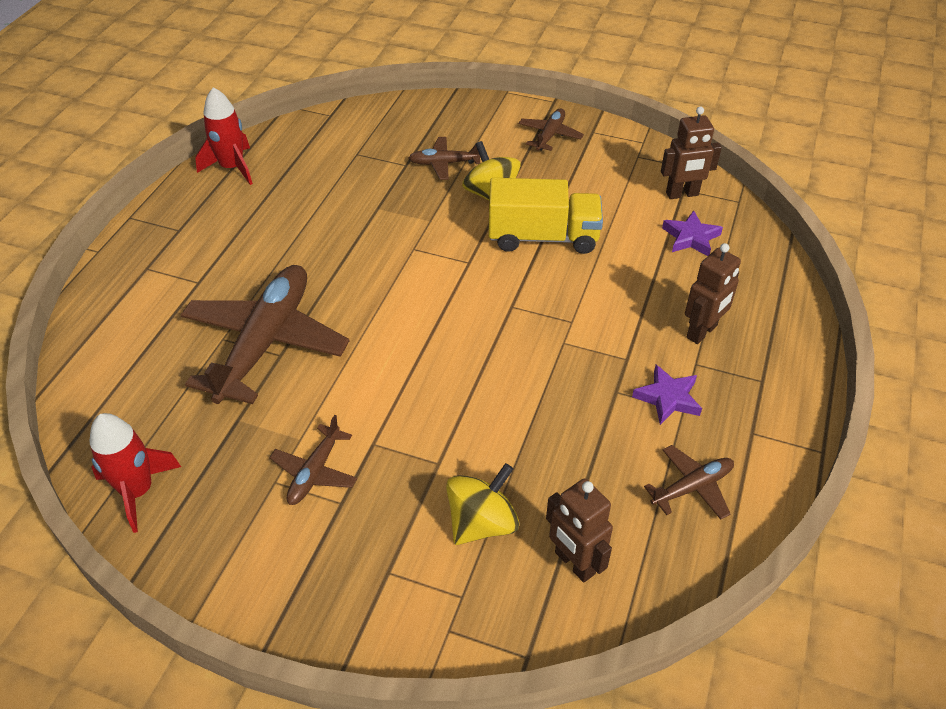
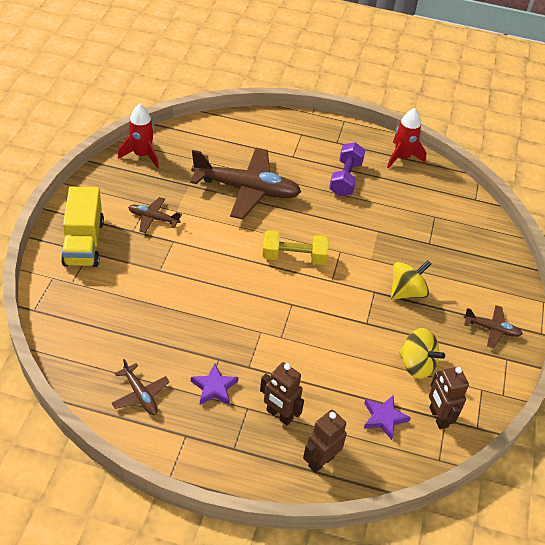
camera: 80 degrees right, 0 degrees up
(265, 229) = (345, 179): none -> purple dumbbell
(421, 297) = (294, 257): none -> yellow dumbbell
(444, 163) = (436, 264): brown plane -> none
(482, 523) = (117, 290): yellow spinning top -> yellow spinning top (416, 365)
(543, 237) = (365, 322): yellow truck -> yellow truck (83, 243)
(574, 563) = (88, 331): brown robot -> brown robot (321, 461)

